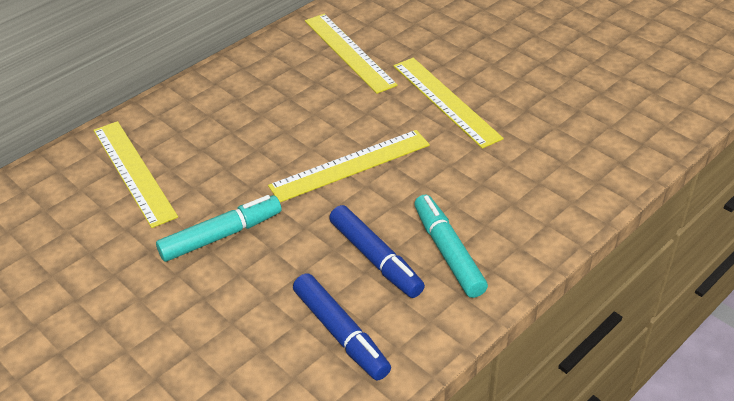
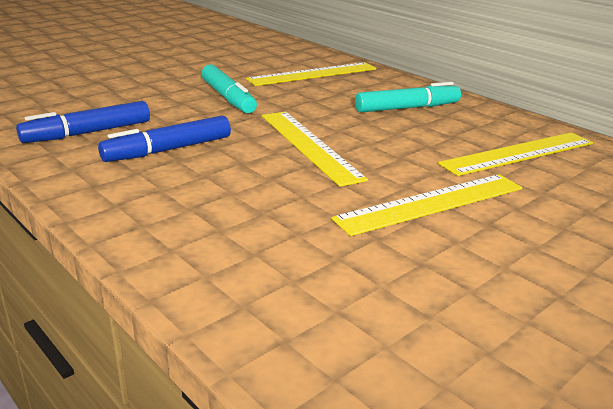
camera: 90 degrees right, 15 degrees down
(448, 253) = (156, 183): turquoise marker -> turquoise marker (406, 108)

